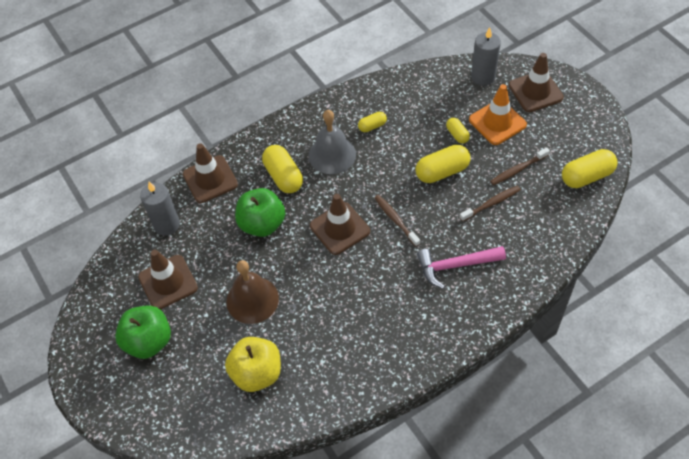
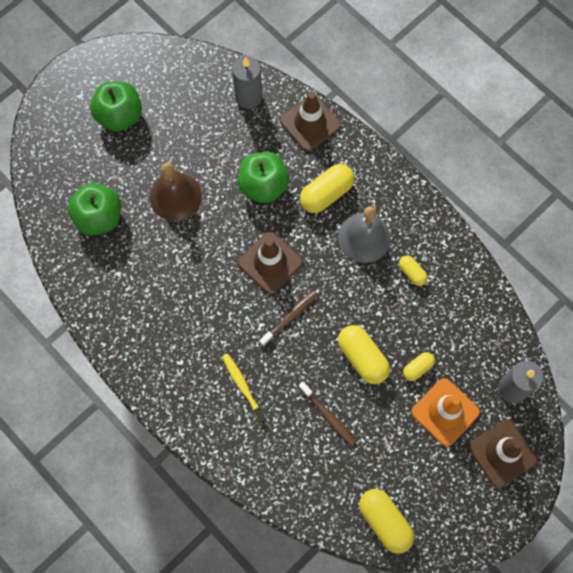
camera: 75 degrees right, 15 degrees up
(168, 282) = (183, 116): brown traffic cone -> none
(257, 373) = (99, 217): yellow apple -> green apple
(455, 266) = (243, 386): pink hammer -> yellow toothbrush
(518, 170) = (380, 441): brown toothbrush -> none

